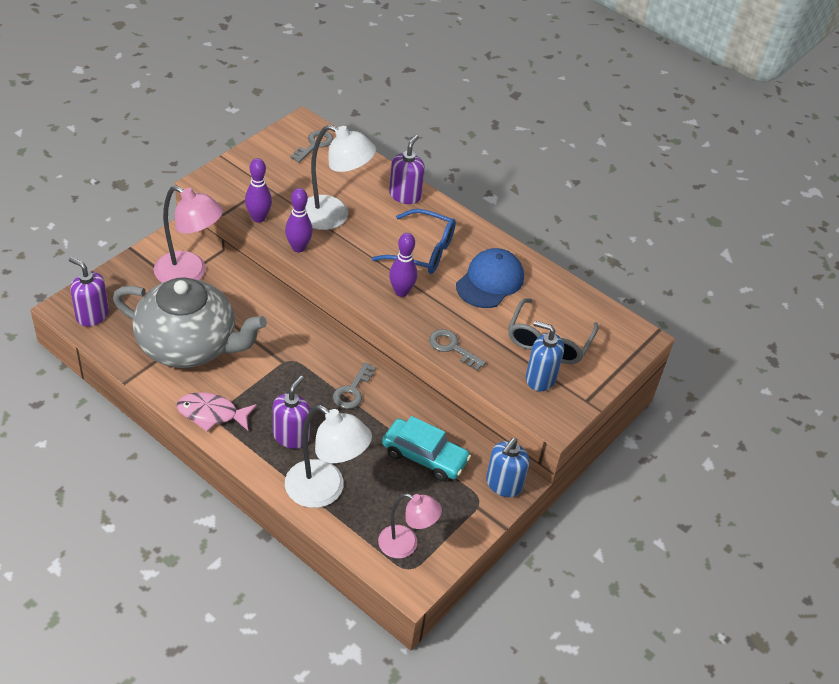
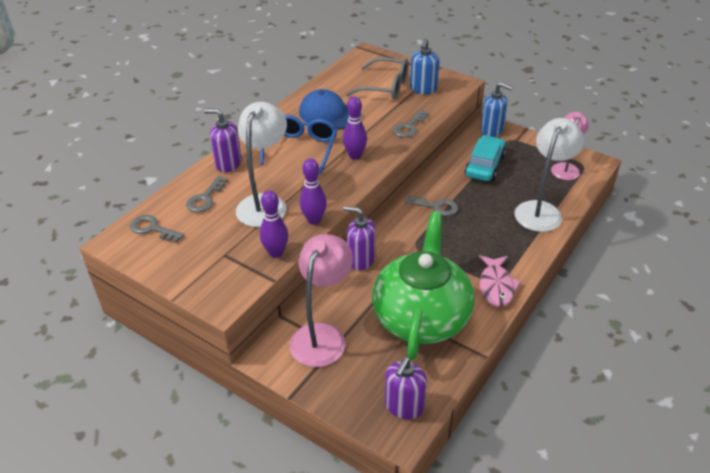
camera: 90 degrees left, 5 degrees down
(189, 345) = (421, 317): grey teapot -> green teapot
(291, 436) = (498, 234): purple soap dispenser -> purple soap dispenser (360, 260)
(351, 178) = (205, 198): none -> grey key

